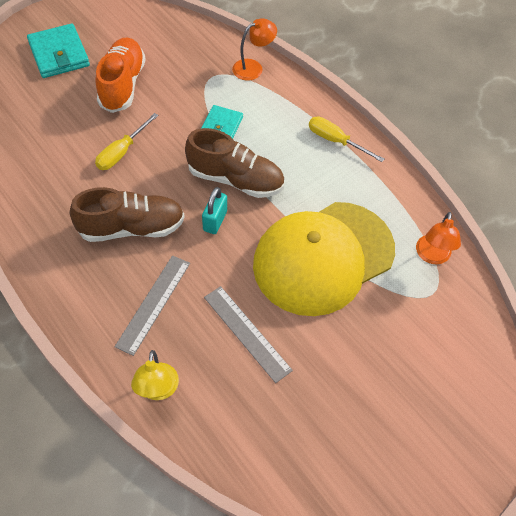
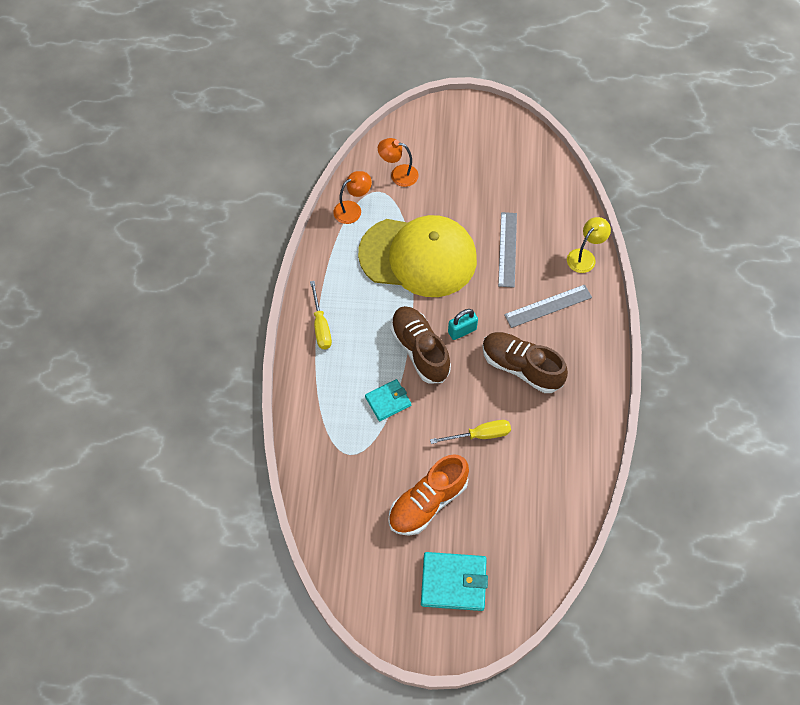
camera: 135 degrees left, 5 degrees up
(59, 54) = (453, 582): turquoise wallet -> turquoise wallet turned 75 degrees clockwise
(253, 67) = (310, 437): orange lamp -> orange lamp (398, 174)

